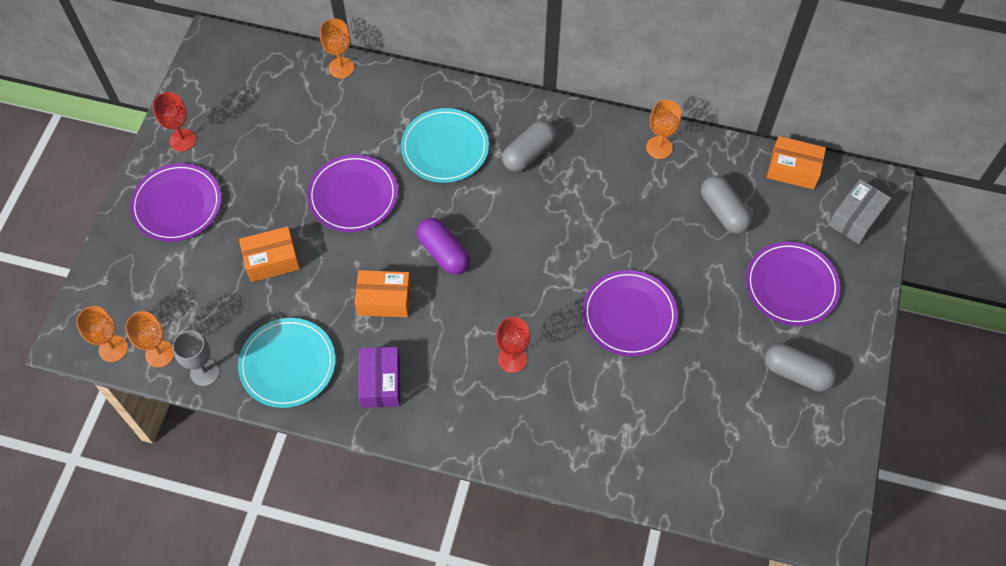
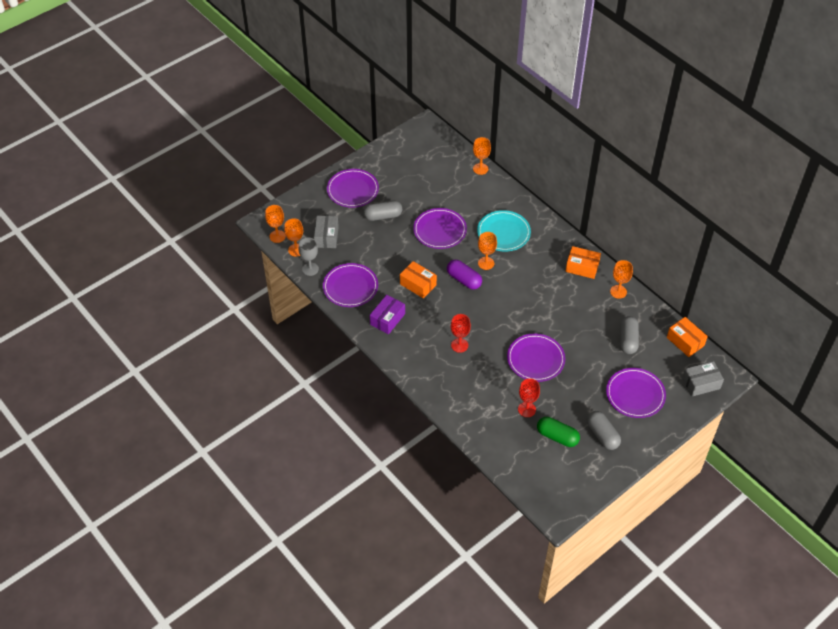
camera: 35 degrees right, 10 degrees down
(182, 140) = (377, 162): red goblet -> red goblet (526, 409)
(192, 304) = (326, 237): none -> grey box
(272, 260) = (378, 238): orange box -> orange box (582, 267)
(287, 364) = (350, 287): turquoise plate -> purple plate
(443, 253) = (464, 280): purple capsule -> purple capsule turned 45 degrees counterclockwise
(455, 209) = (486, 263): none -> orange goblet
(529, 154) = (545, 258): grey capsule -> grey capsule (383, 216)
(743, 414) = (557, 436): none -> green capsule

